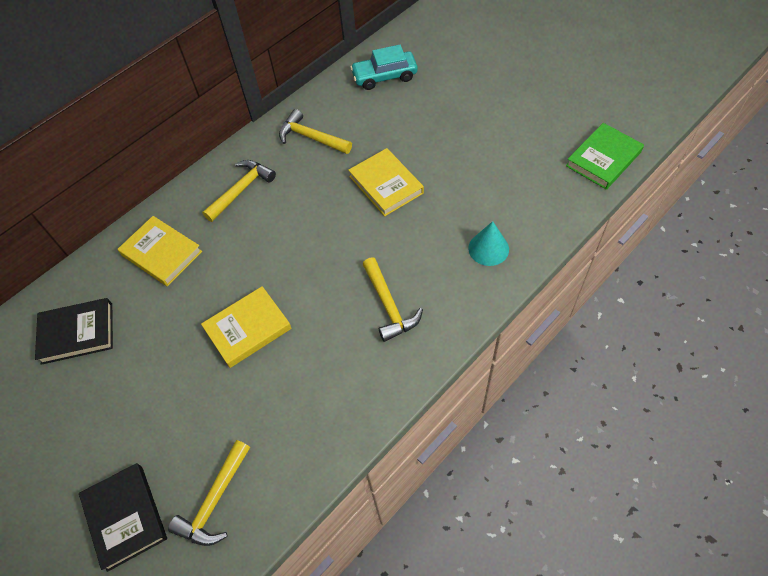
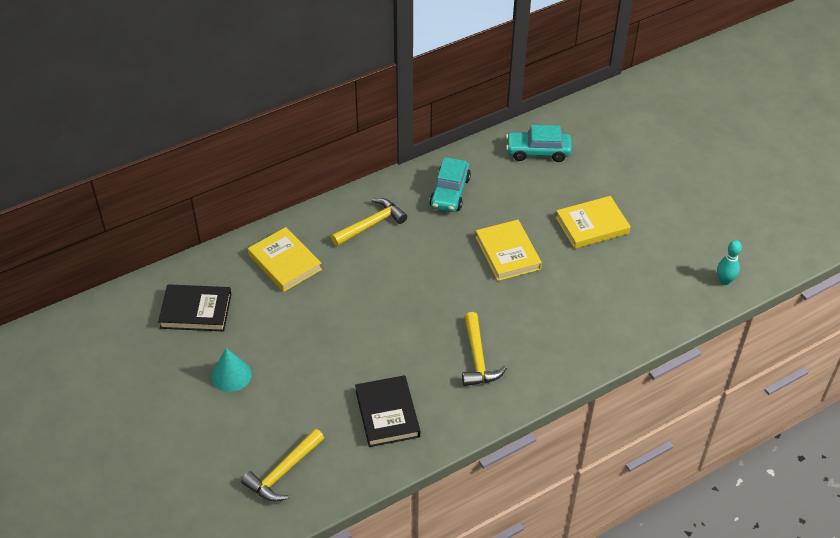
camera: 10 degrees right, 10 degrees down
(125, 517) = (206, 464): black book -> black book (387, 414)
(248, 329) = (346, 345): yellow book -> yellow book (592, 225)
(311, 137) = (450, 192): yellow hammer -> turquoise car
(488, 248) = (585, 333): turquoise cone -> turquoise cone (231, 375)
(603, 159) = (724, 281): green book -> turquoise bowling pin

